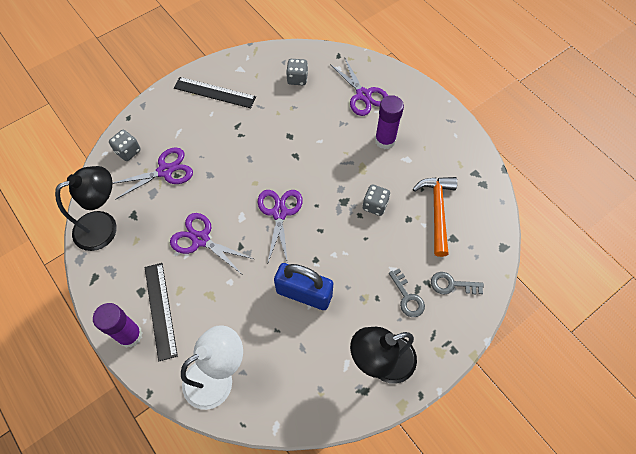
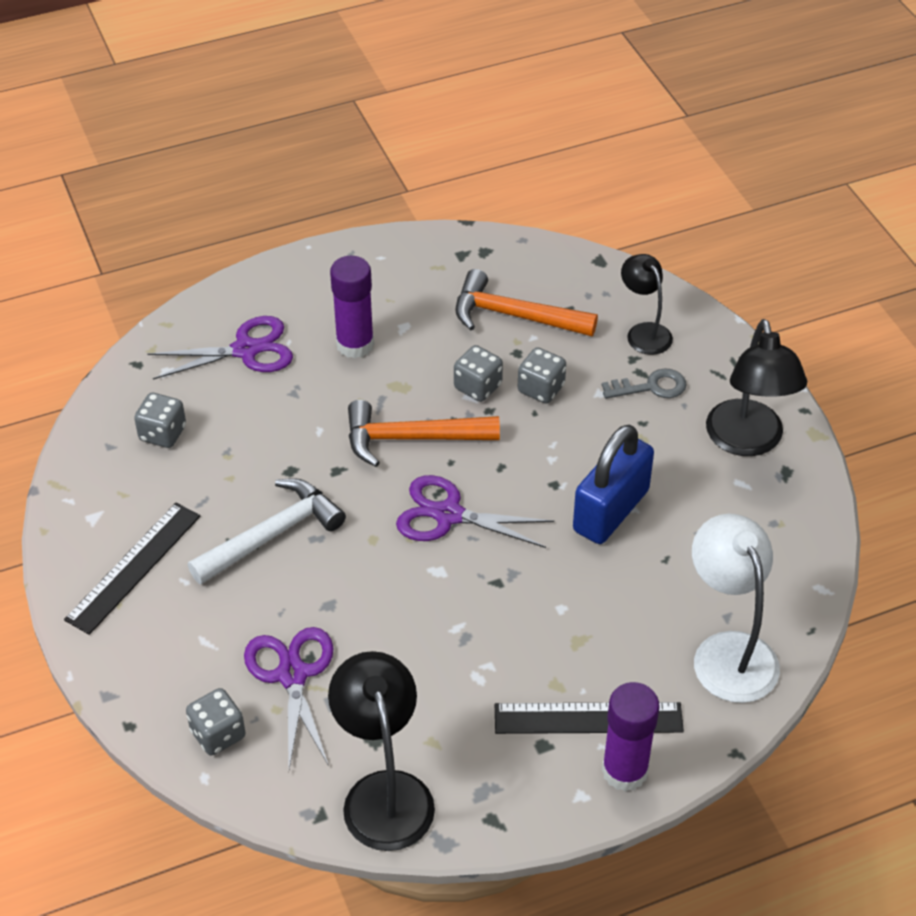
camera: 75 degrees left, 15 degrees down
(201, 239) = (465, 638): purple scissors -> none
(247, 140) = (272, 534): none -> white hammer
(327, 183) = (411, 438): none -> orange hammer
(384, 237) = (541, 389): none -> grey dice
(452, 284) = (644, 332): grey key -> black lamp

